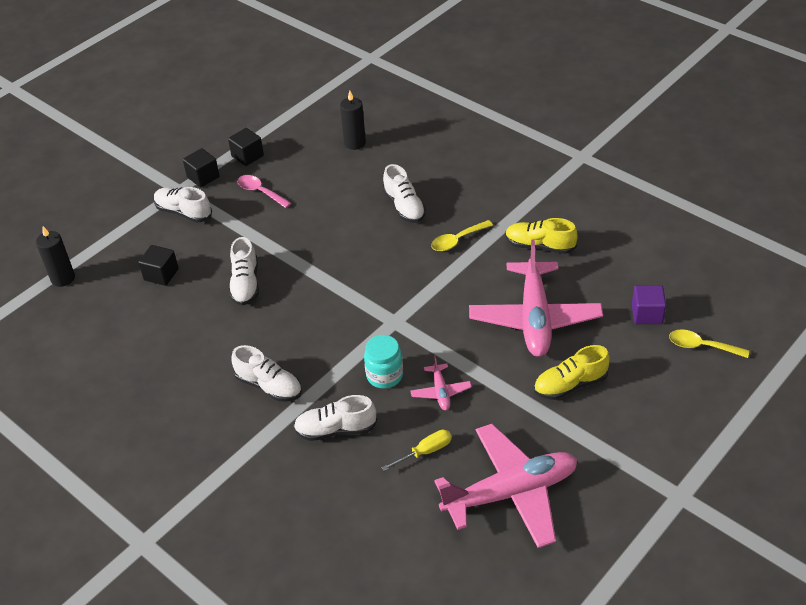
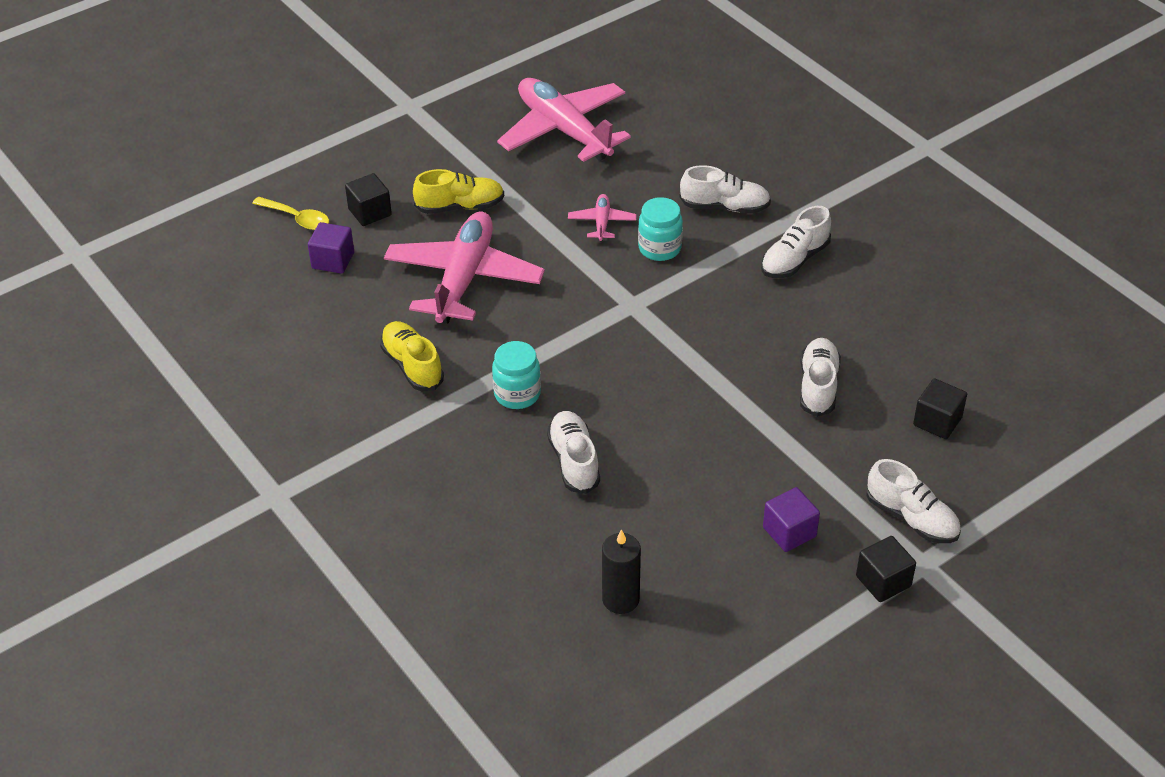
camera: 170 degrees left, 0 degrees up
(63, 278) = (1081, 442): black candle -> none
(247, 156) = (807, 610): black cube -> black cube (370, 212)
(260, 192) = (789, 532): pink spoon -> purple cube
(269, 386) = (794, 260): white shoe -> white shoe turned 90 degrees counterclockwise
(425, 452) = (636, 174): yellow screwdriver -> none
(457, 240) = (517, 394): yellow spoon -> turquoise jar
(511, 493) = (564, 130): pink plane -> pink plane turned 60 degrees clockwise
(539, 246) = (412, 366): yellow shoe -> yellow shoe turned 150 degrees counterclockwise

